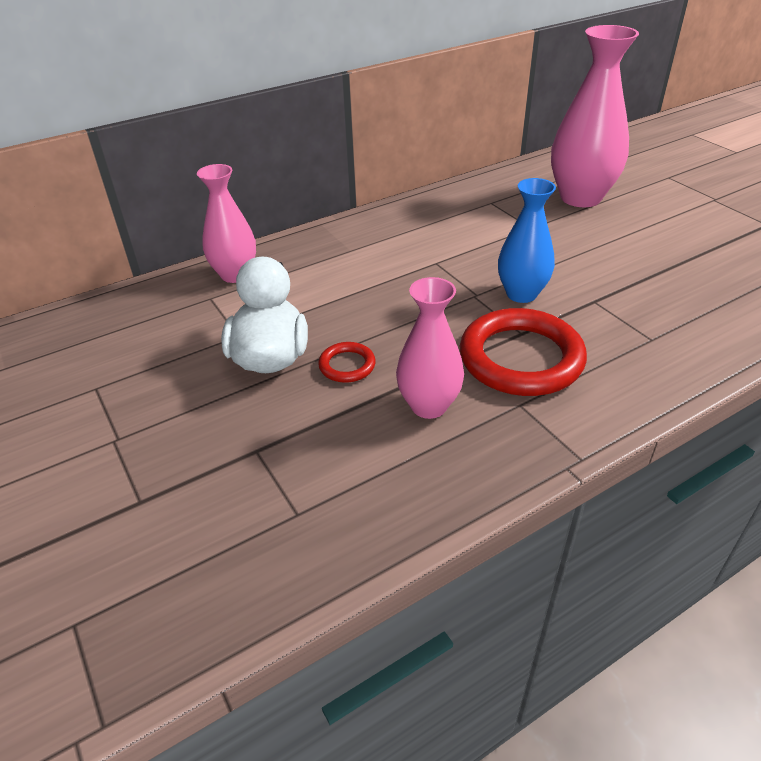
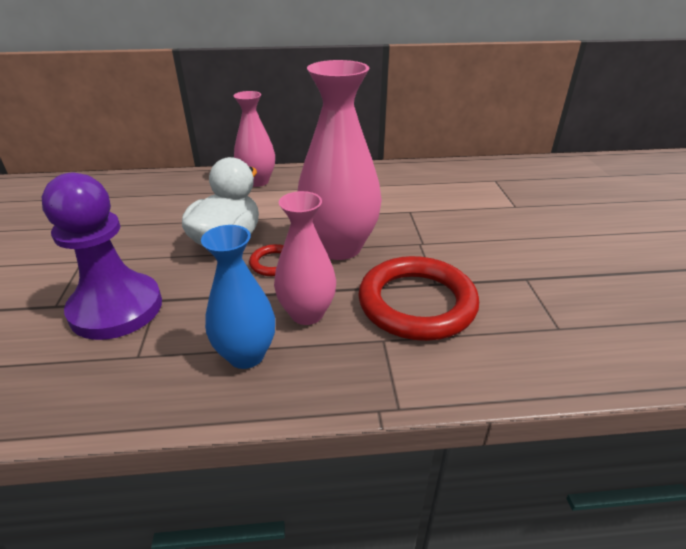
camera: 25 degrees right, 5 degrees down
(220, 476) = (116, 308): none -> purple pawn
(521, 294) = (462, 253): blue vase -> blue vase (246, 355)
(580, 198) = (581, 195): pink vase -> pink vase (339, 247)

